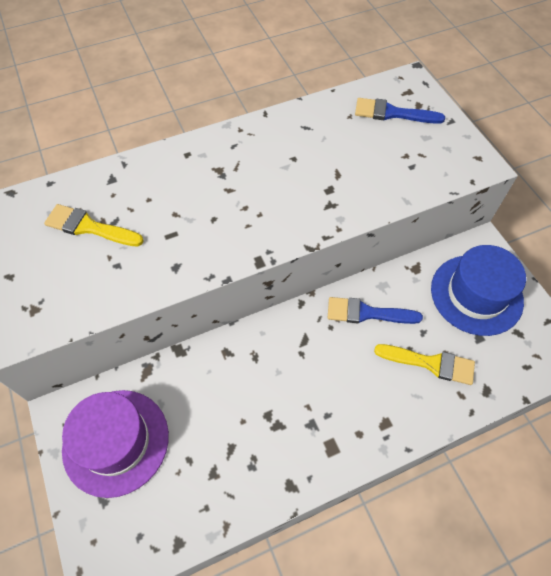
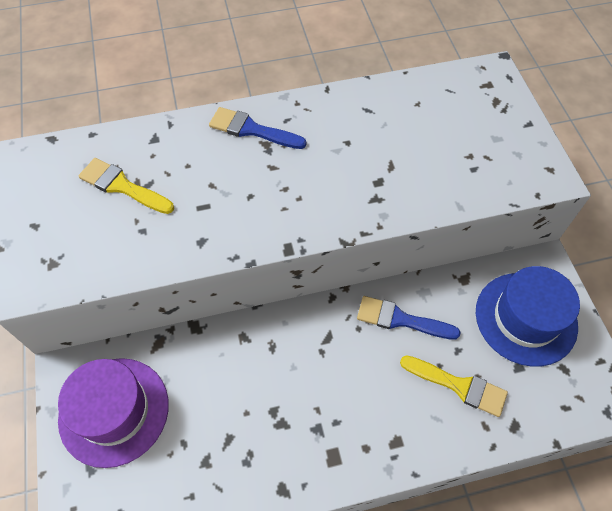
camera: 10 degrees right, 0 degrees up
(392, 113) = (465, 106): blue brush -> blue brush (252, 130)

